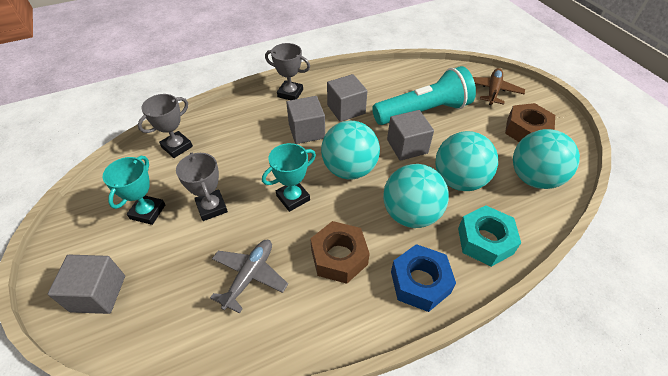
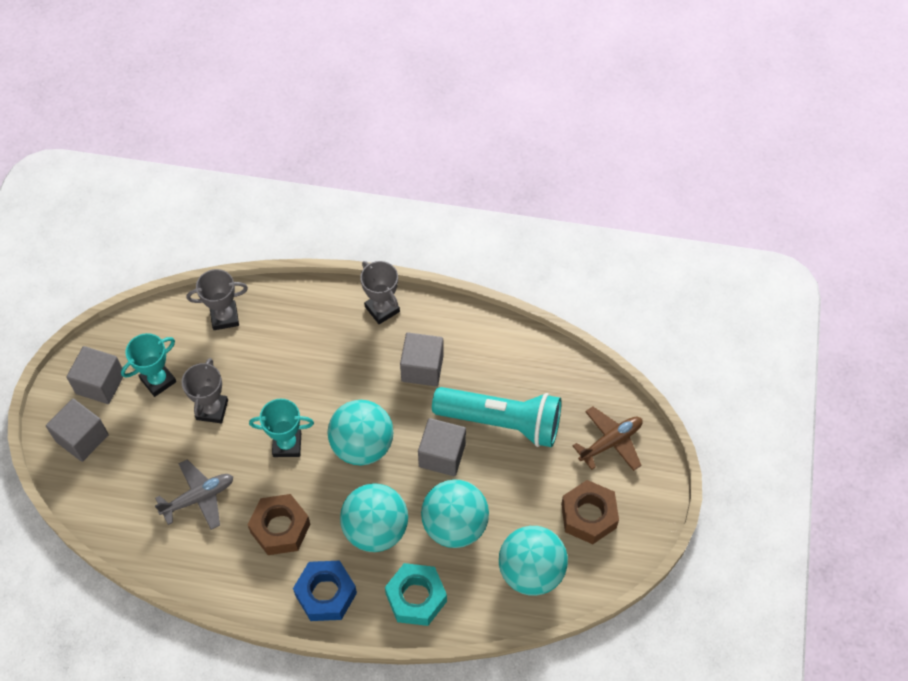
camera: 35 degrees right, 10 degrees up
(306, 131) = (359, 373): grey cube -> grey cube (100, 383)

